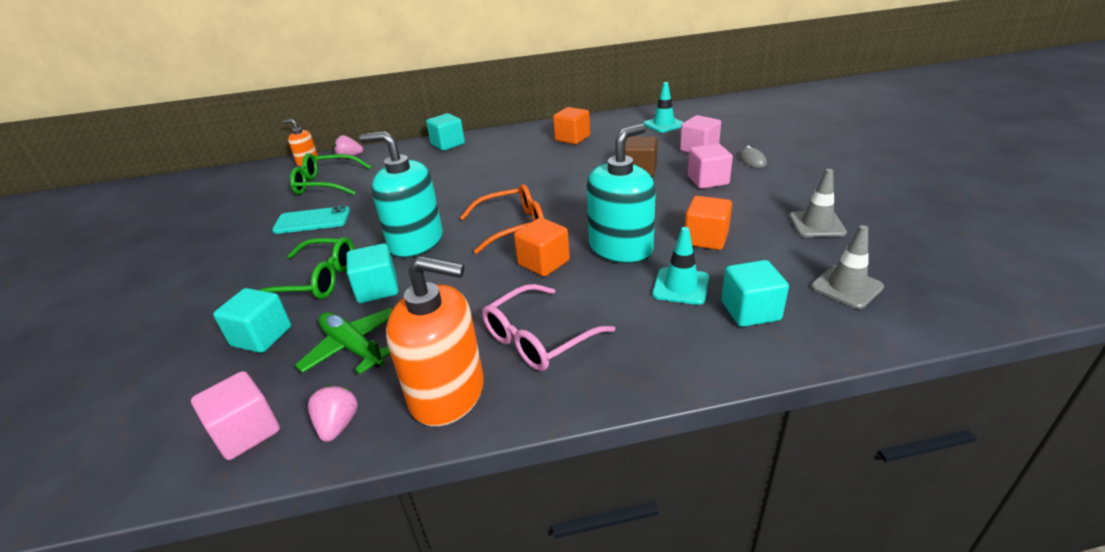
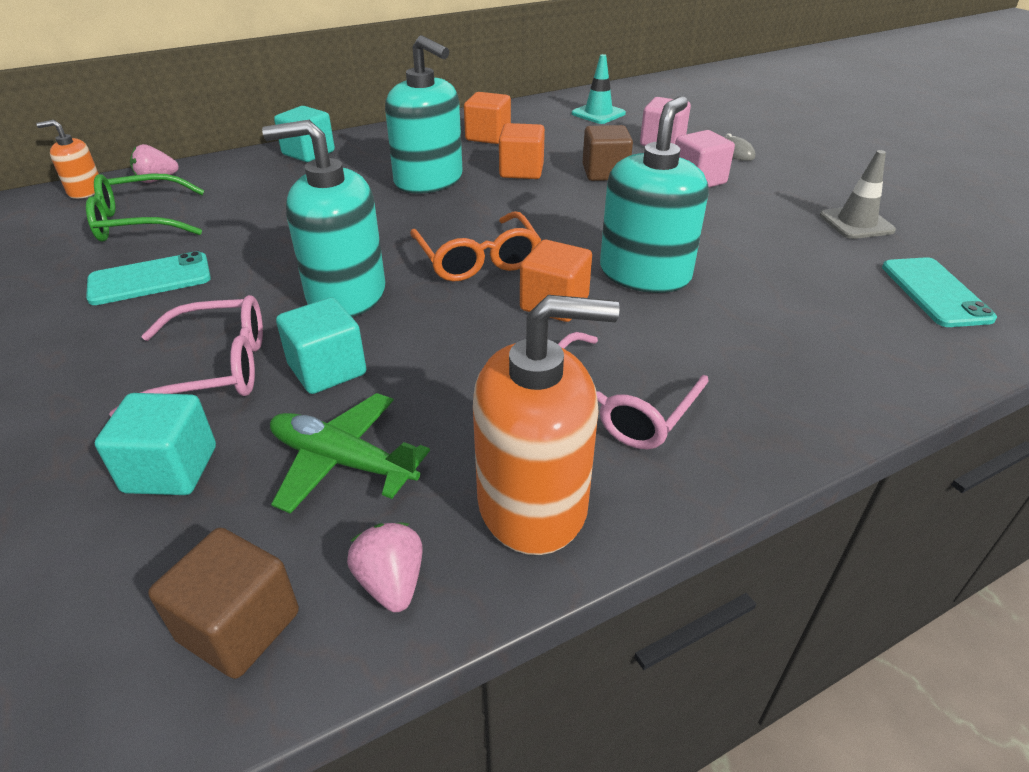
camera: 20 degrees left, 5 degrees up
(247, 432) = (239, 626): pink cube -> brown cube
(316, 280) = (214, 369): green glasses -> pink glasses
(511, 226) = (477, 259): orange glasses -> orange glasses turned 105 degrees clockwise
(513, 168) = (429, 181): none -> turquoise soap dispenser
(681, 286) = (750, 314): turquoise traffic cone -> none
(706, 239) = (742, 252): orange cube -> orange cube (521, 171)
(750, 311) = (850, 334): turquoise cube -> none
(846, 287) = (935, 292): grey traffic cone -> turquoise phone

